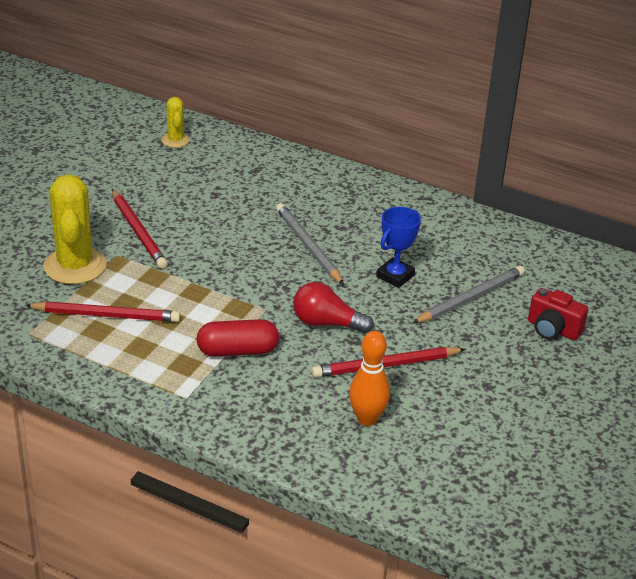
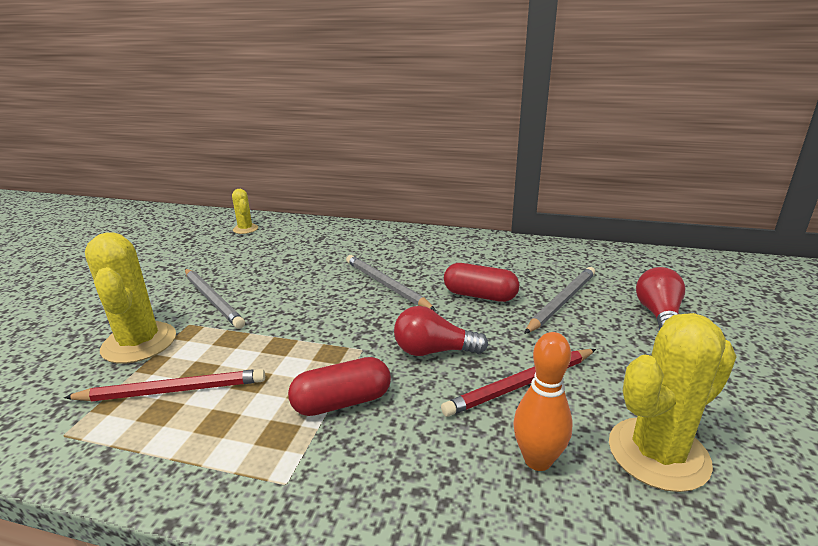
camera: 10 degrees left, 10 degrees down
(138, 231) = (212, 299): red pencil -> grey pencil
(395, 276) = (480, 295): blue trophy -> red capsule
(457, 432) = (658, 453): none -> yellow cactus
(553, 329) = (658, 315): red camera -> red light bulb

